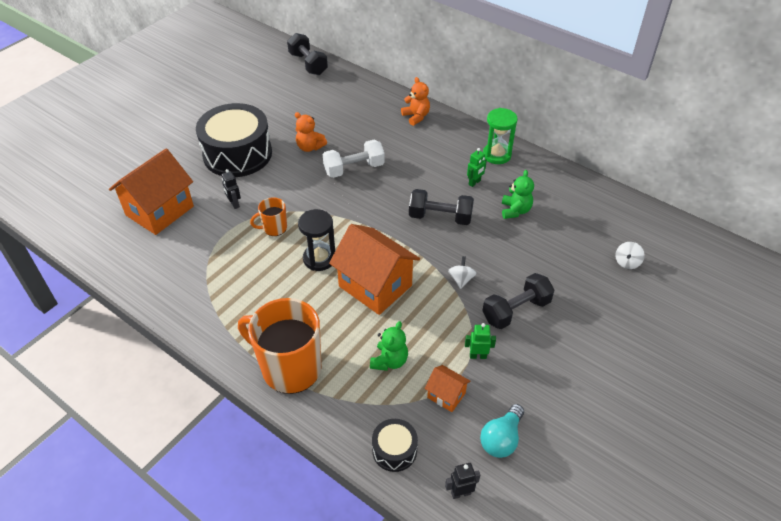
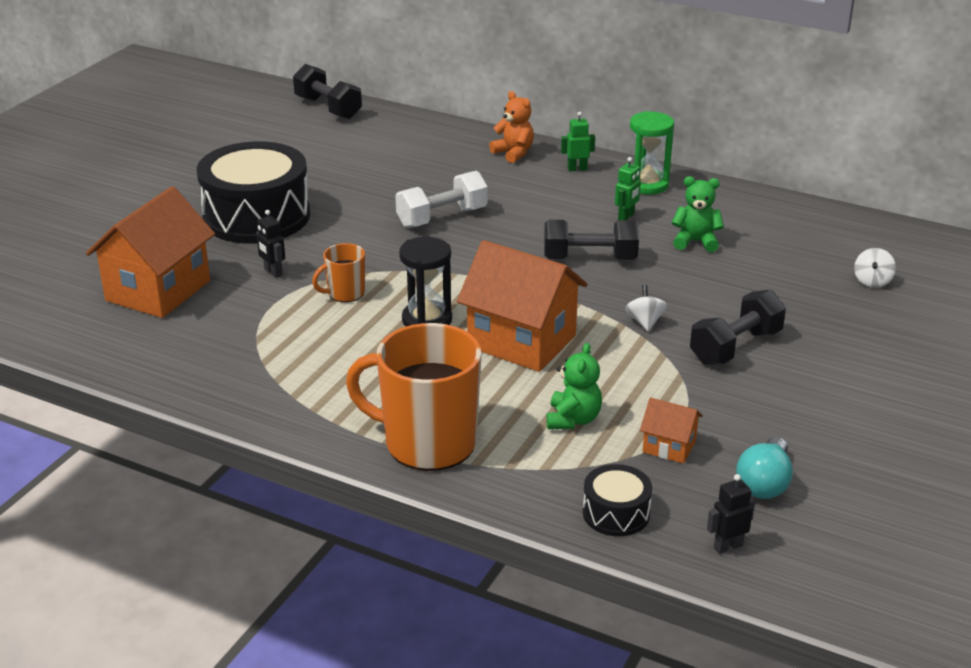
camera: 10 degrees left, 15 degrees down
(310, 147) = (366, 199): orange teddy bear -> none
(478, 356) = (699, 400): green robot -> green robot (577, 169)
(515, 210) = (696, 242): green teddy bear -> green teddy bear turned 75 degrees counterclockwise

